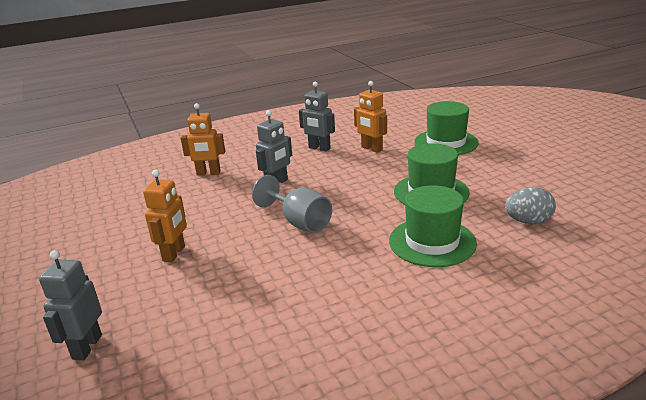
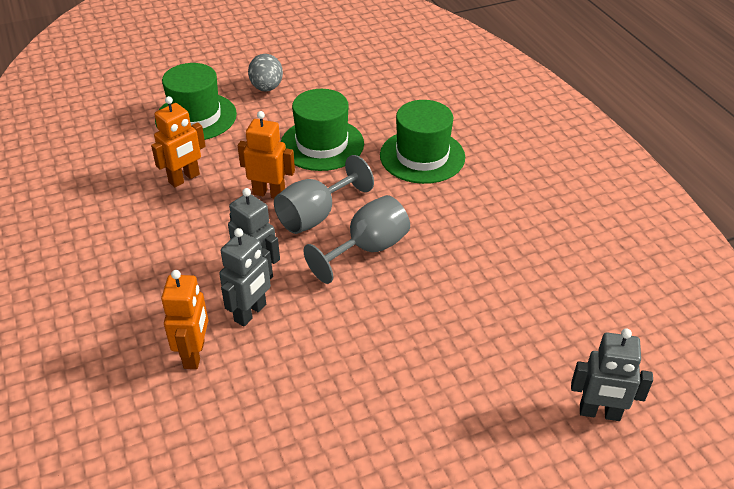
camera: 90 degrees left, 15 degrees up
(174, 254) = (425, 363): orange robot -> orange robot (269, 193)
(319, 148) = (158, 228): grey robot -> grey robot (250, 313)
(338, 198) = (316, 215): none -> grey goblet
(528, 221) = (394, 96): grey egg -> grey egg (267, 88)

